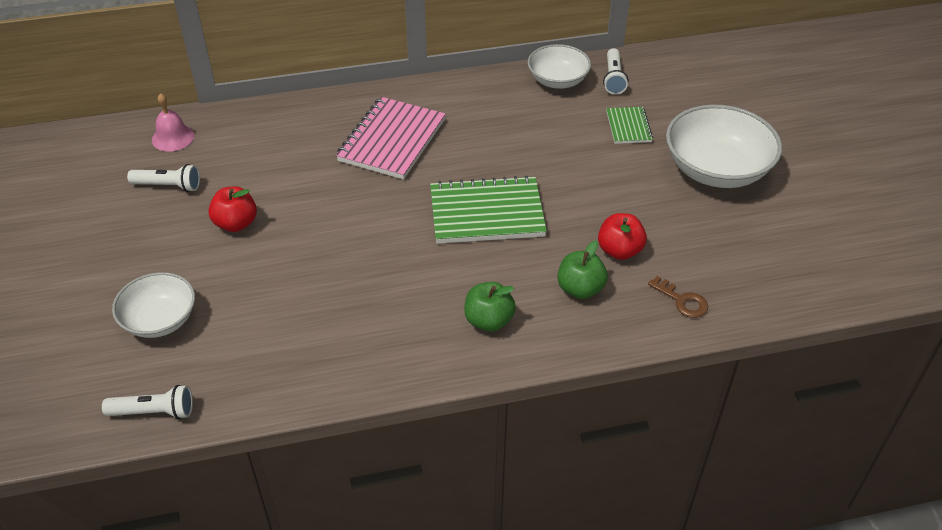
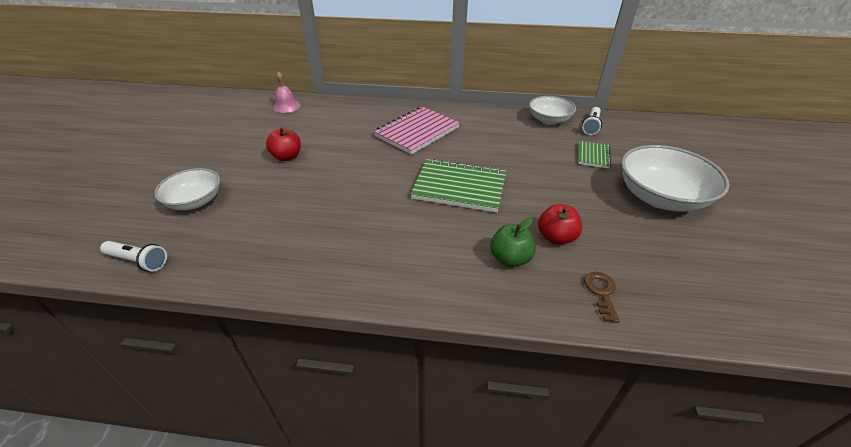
camera: 20 degrees right, 5 degrees down
(168, 186) = (264, 129): white flashlight -> none
(489, 321) = (421, 263): green apple -> none
(682, 301) = (601, 292): brown key -> brown key turned 150 degrees counterclockwise

